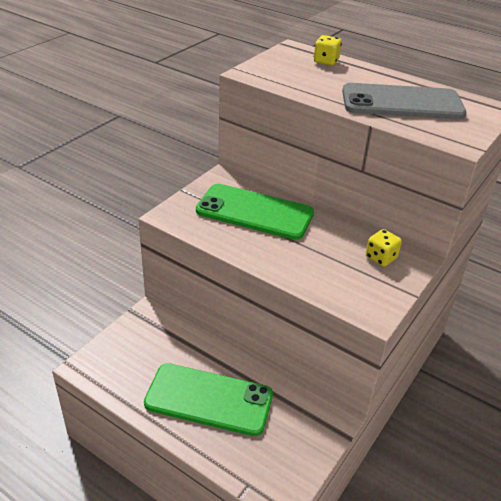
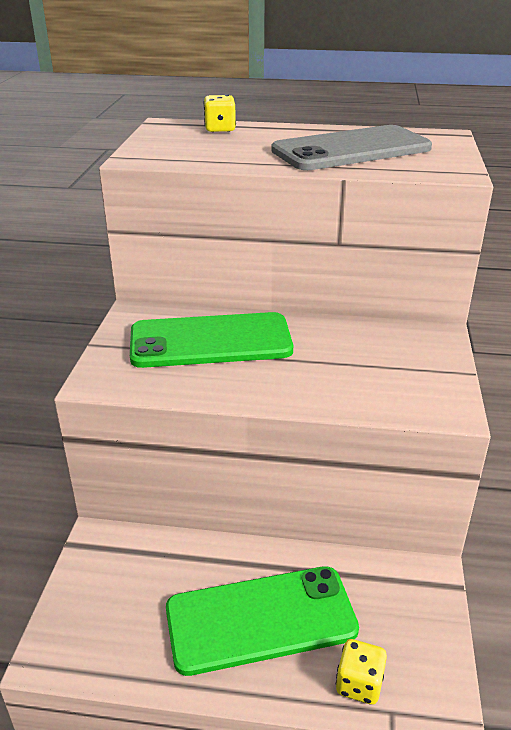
camera: 25 degrees left, 5 degrees down
(381, 258) = (401, 345): yellow dice -> yellow dice (359, 684)

